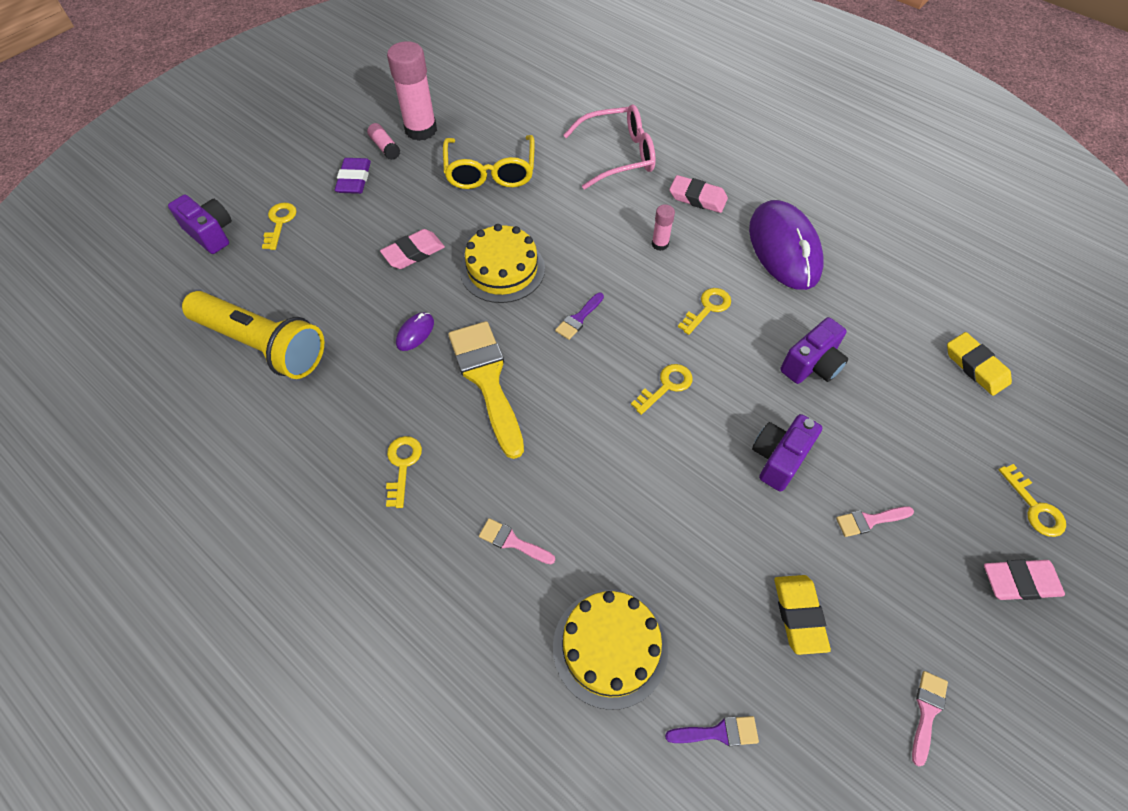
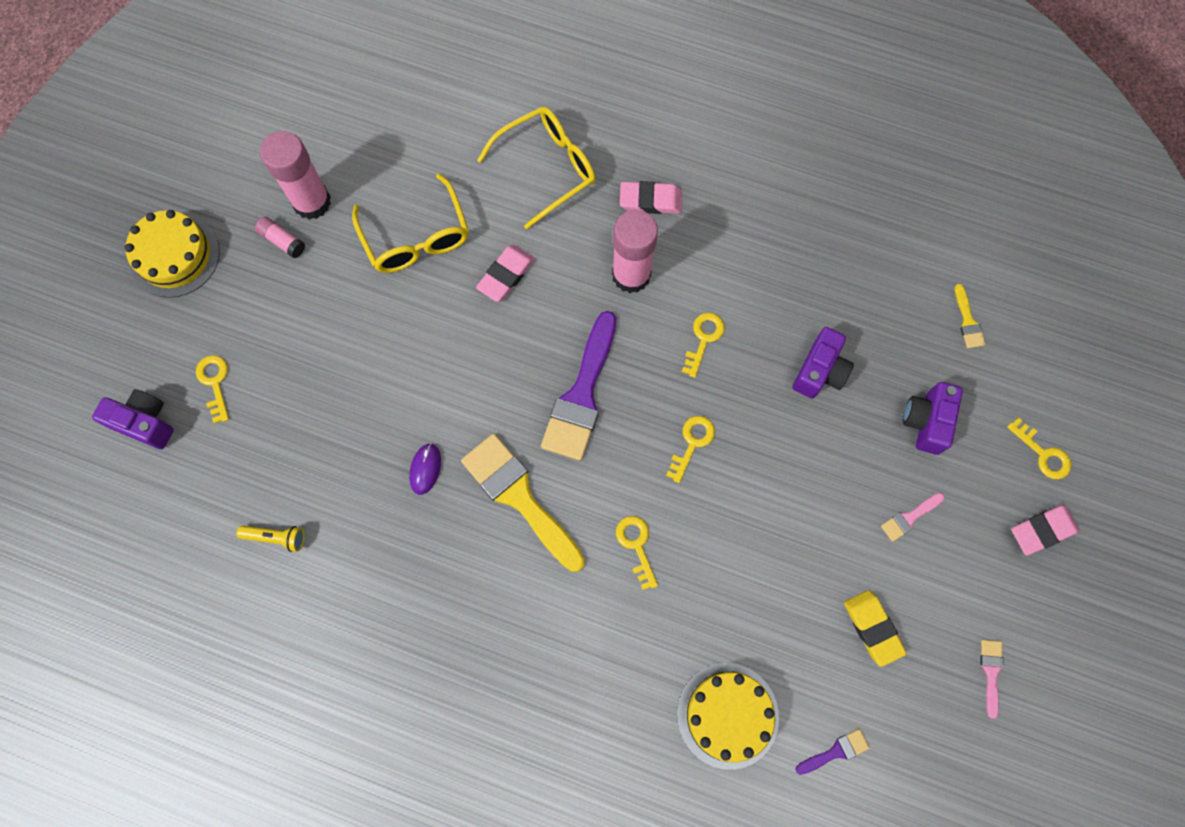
camera: 20 degrees left, 15 degrees up
(262, 345) = (276, 537): yellow flashlight -> yellow flashlight, size x0.41
(354, 179) = (269, 297): purple eraser -> none
(402, 465) = (478, 616): yellow key -> yellow key (636, 546)
(413, 253) = (379, 372): pink eraser -> pink eraser (506, 275)
(502, 269) = (481, 362): yellow cake -> yellow cake (174, 256)
(512, 542) = (609, 652): pink brush -> none
(578, 318) = (581, 395): purple brush -> purple brush, size x2.26
(619, 155) = (547, 168): pink glasses -> yellow glasses
(660, 244) = (631, 275): pink glue stick -> pink glue stick, size x2.08
(779, 458) = (816, 484): purple camera -> purple camera (926, 422)
(784, 248) = (757, 239): purple mouse -> none
(975, 366) = (968, 321): yellow eraser -> yellow brush

